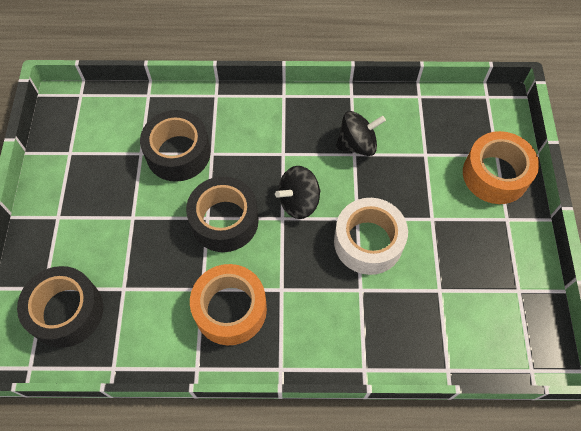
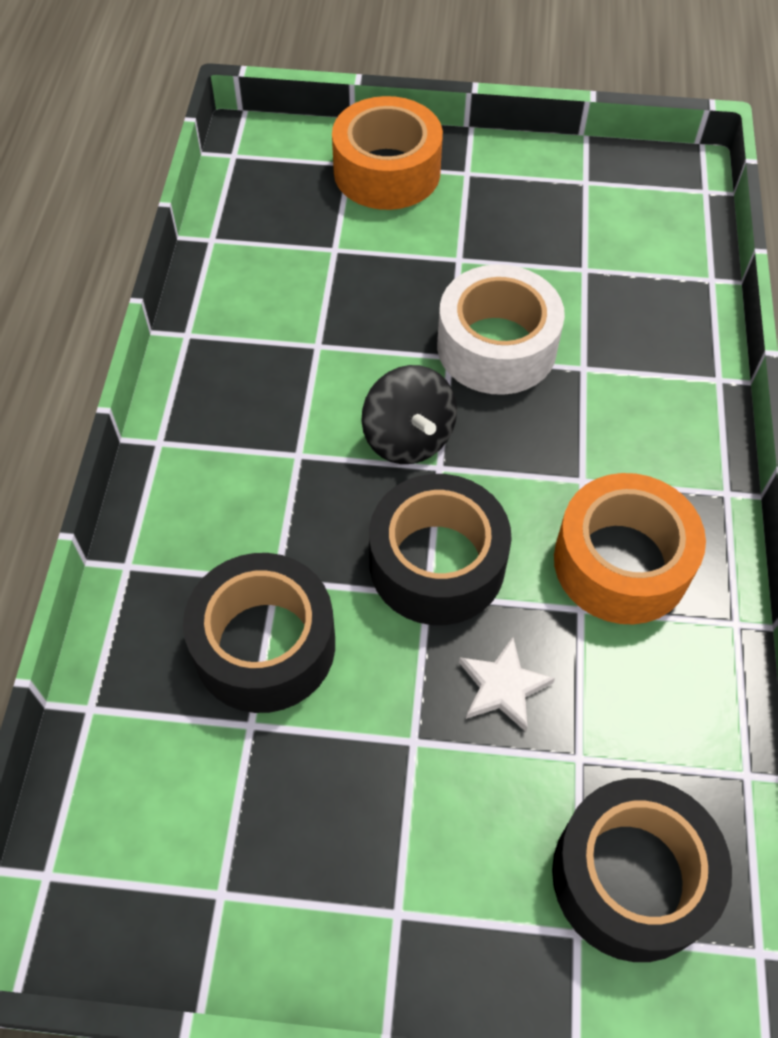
camera: 85 degrees left, 5 degrees down
(159, 253) = (503, 687): none -> white star
(357, 144) = (298, 338): black spinning top -> none

